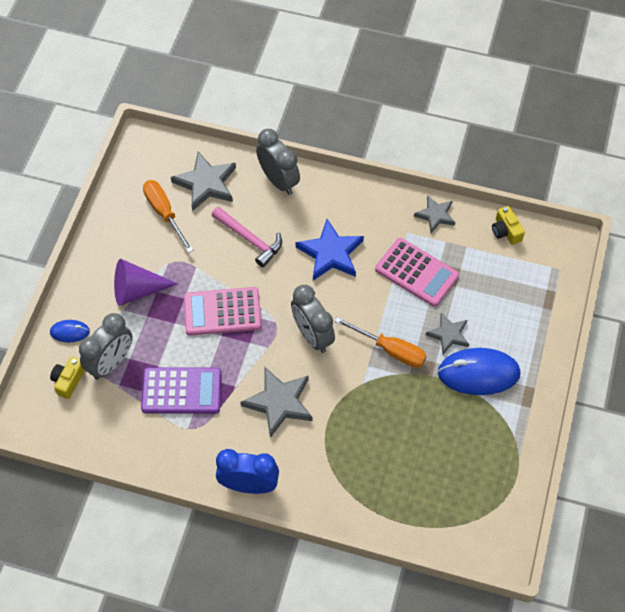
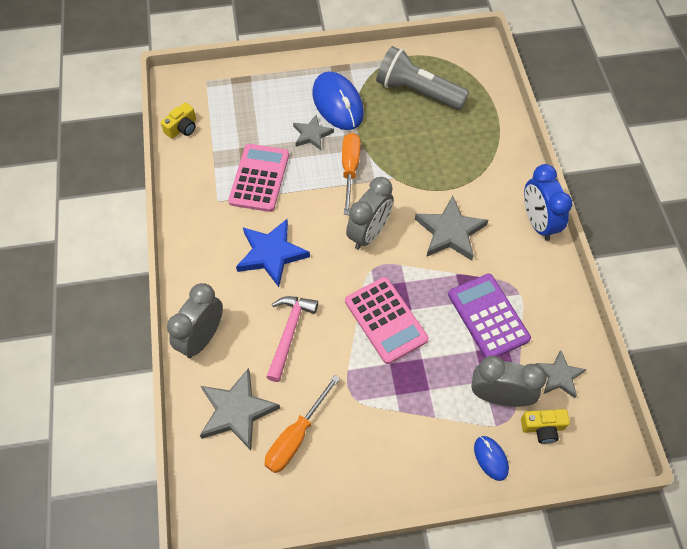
camera: 115 degrees left, 0 degrees up
(137, 290) = (405, 415): purple cone -> none
(435, 215) = (187, 185): grey star -> grey star (559, 376)
(461, 456) = (417, 92): none -> grey flashlight

